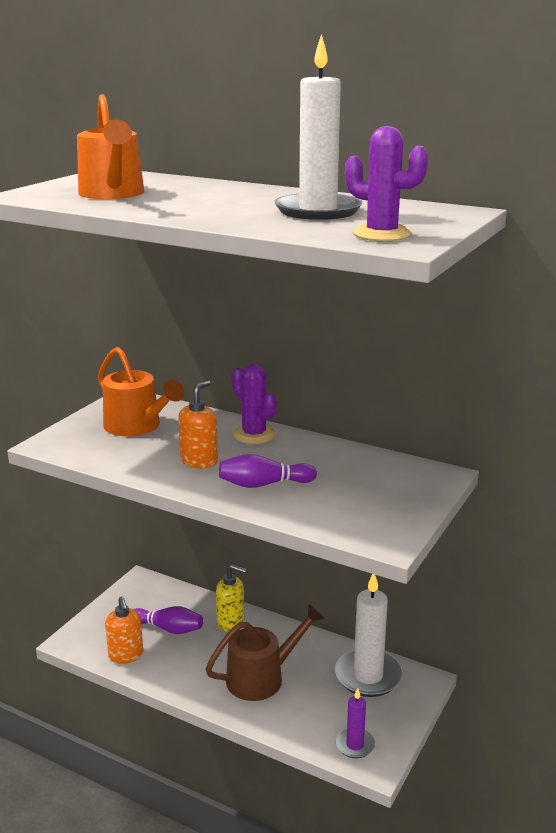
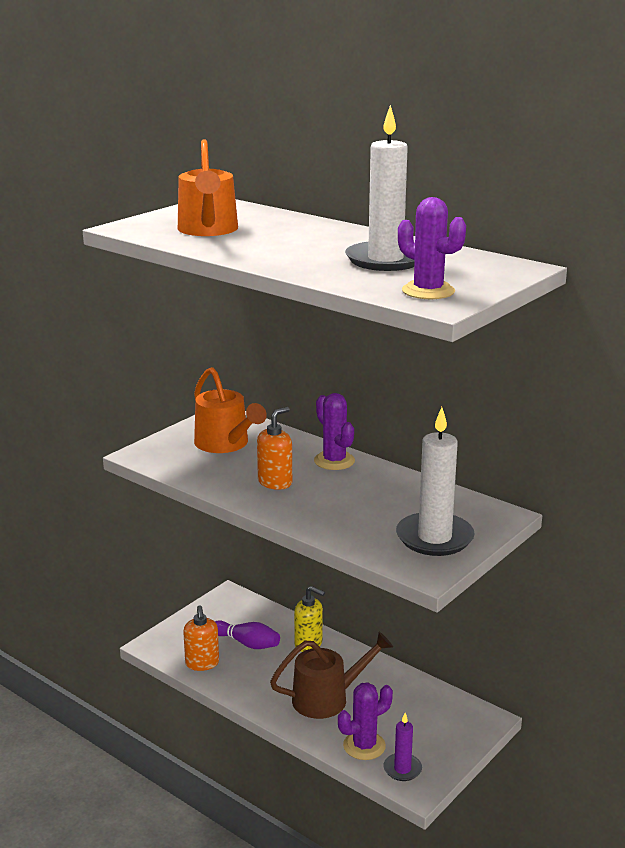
camera: 10 degrees right, 0 degrees up
(263, 484) = (329, 509): purple bowling pin -> none
(310, 724) = (364, 746): none -> purple cactus
(368, 676) = (431, 709): white candle -> white candle (434, 538)

